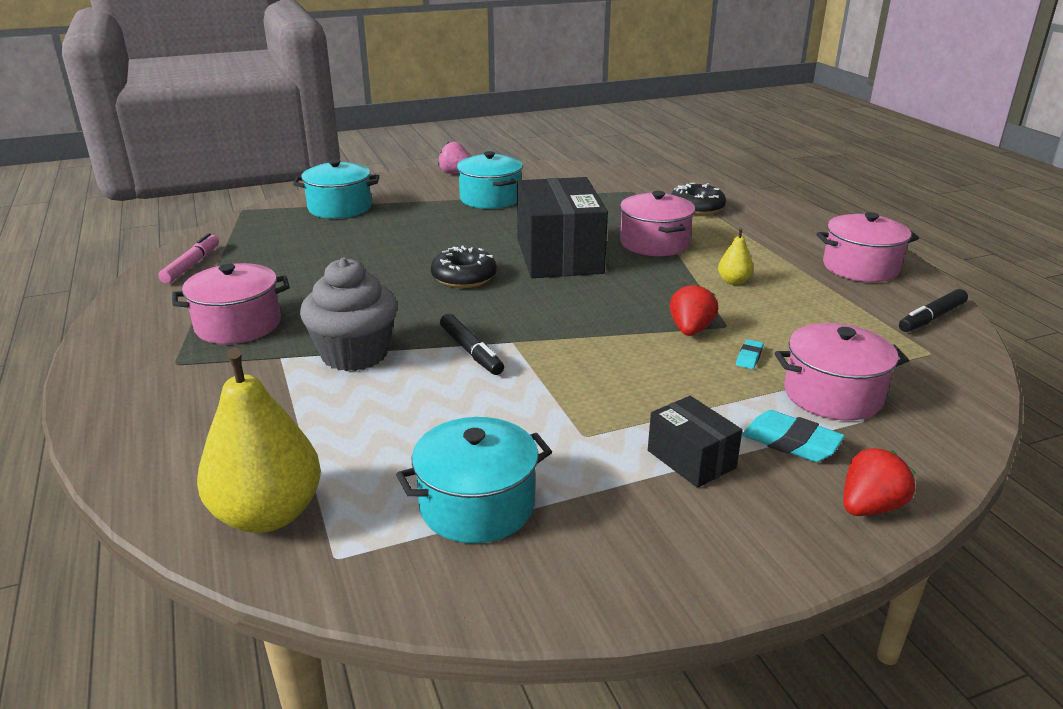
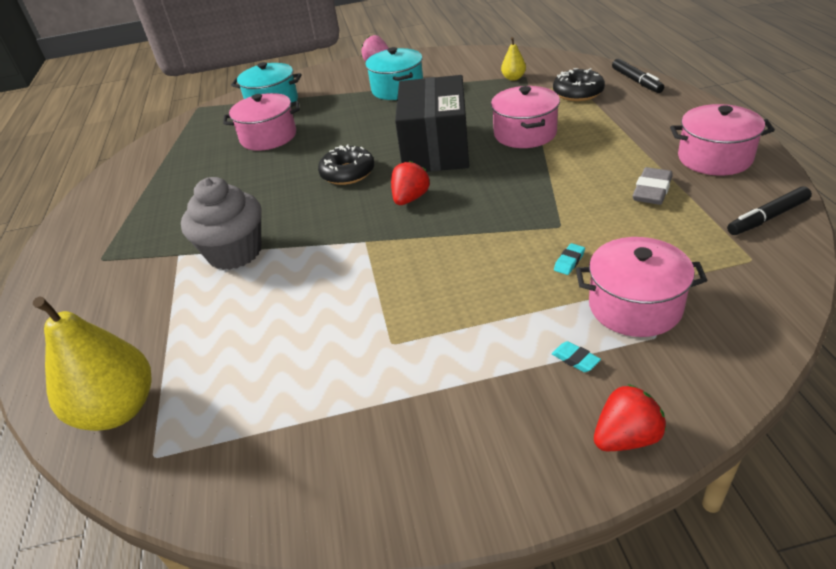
camera: 15 degrees right, 10 degrees up
(192, 265) = (143, 163): pink marker -> none
(238, 325) = (157, 222): pink pot -> pink pot (268, 137)
(471, 351) = (327, 251): black marker -> black marker (636, 81)
(477, 505) = (279, 412): turquoise pot -> none
(690, 330) = (525, 230): red strawberry -> red strawberry (410, 198)
(691, 459) = (476, 373): black box -> none
(733, 281) = (584, 175): yellow pear -> yellow pear (513, 78)
(791, 443) = (575, 359): turquoise eraser -> turquoise eraser, size x0.55
(809, 295) = (652, 191): none -> grey eraser

